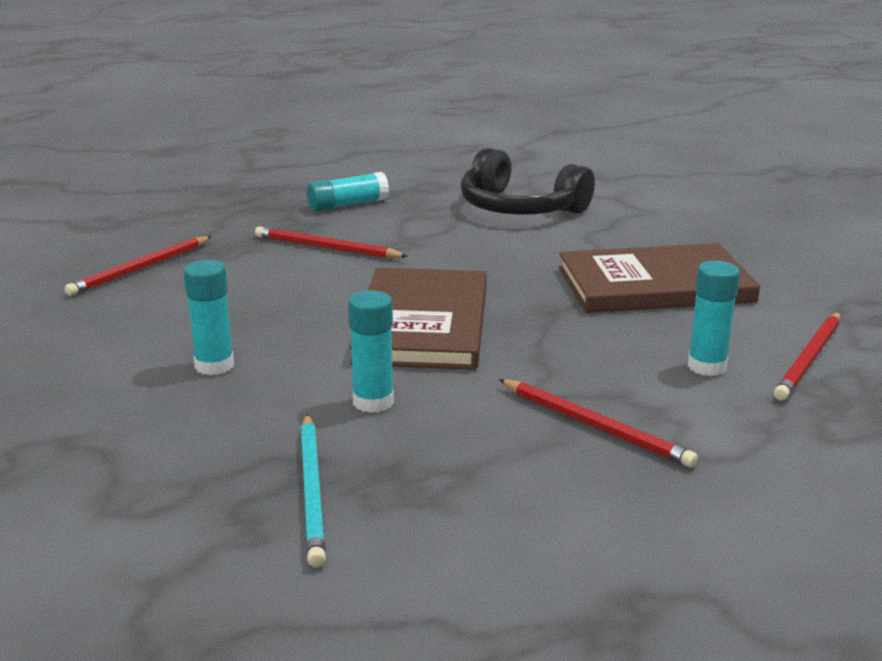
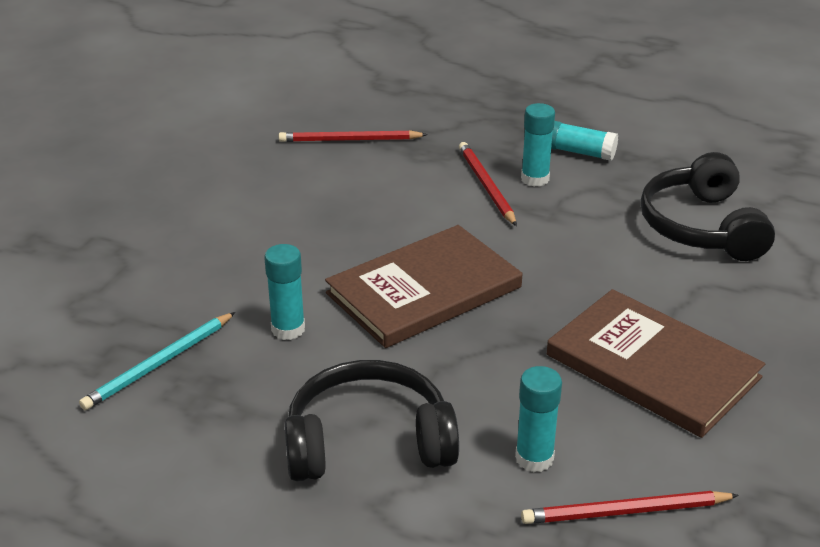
camera: 50 degrees right, 10 degrees up
(214, 366) = (260, 244): turquoise glue stick -> turquoise glue stick (535, 179)
(595, 426) = (368, 442): red pencil -> black headphones

